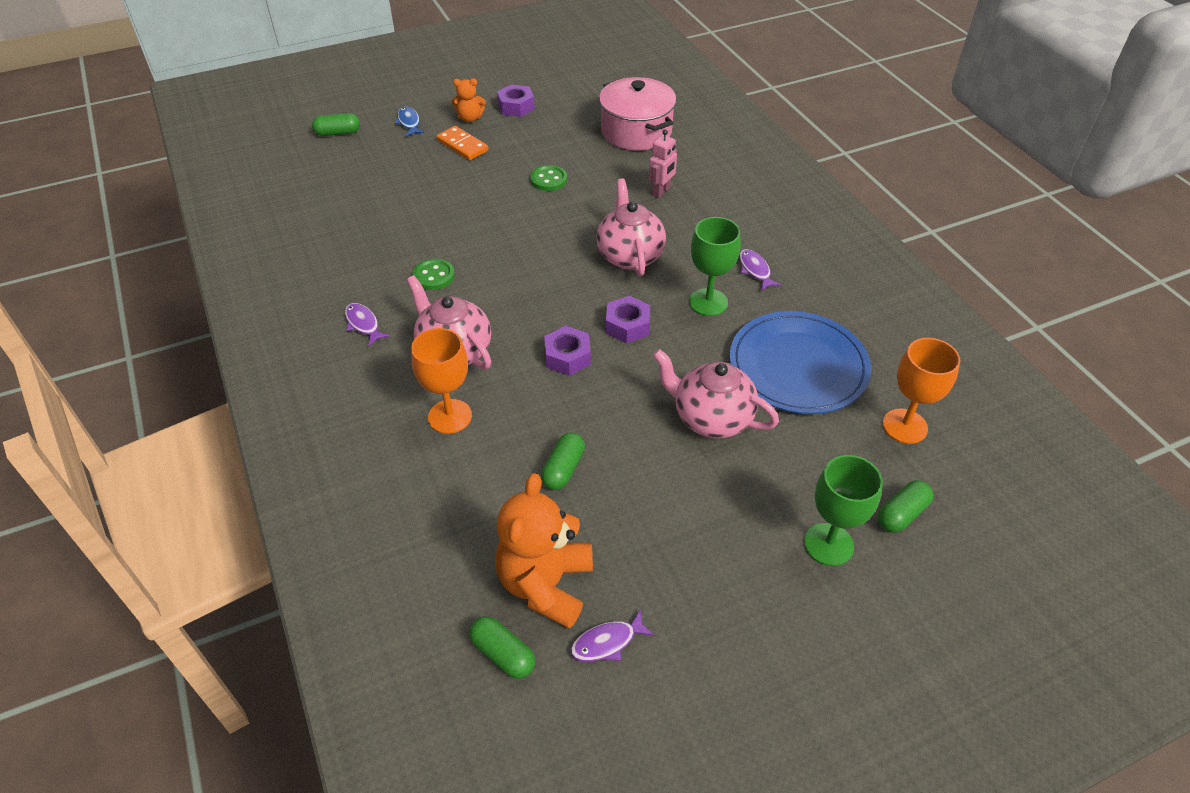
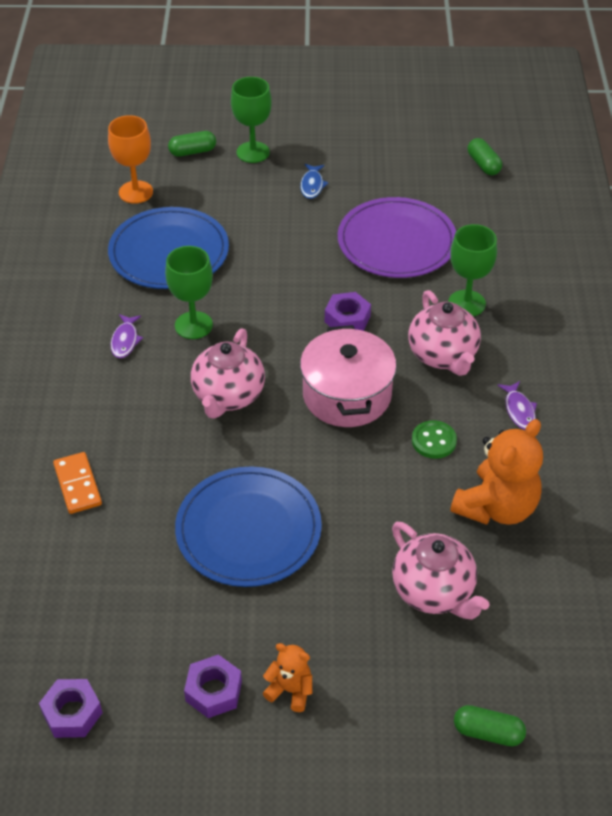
camera: 155 degrees left, 0 degrees up
(409, 122) = (379, 716): blue fish -> blue fish (312, 185)
(450, 416) = (466, 303): orange goblet -> green goblet
(462, 145) = (324, 634): orange domino -> orange domino (78, 485)
(546, 584) = (442, 186): orange teddy bear -> orange teddy bear (496, 507)
(548, 180) = (248, 530): green button -> blue plate
(563, 469) = (396, 242): green capsule -> purple plate
(607, 642) = (419, 152): purple fish -> none
(627, 325) = (279, 328): purple nut -> purple nut (72, 713)
(636, 131) = (91, 573): pink pot -> pink pot (347, 395)
(661, 191) = (136, 464): pink robot -> none
(711, 418) = (267, 239): pink teapot -> pink teapot (434, 592)

